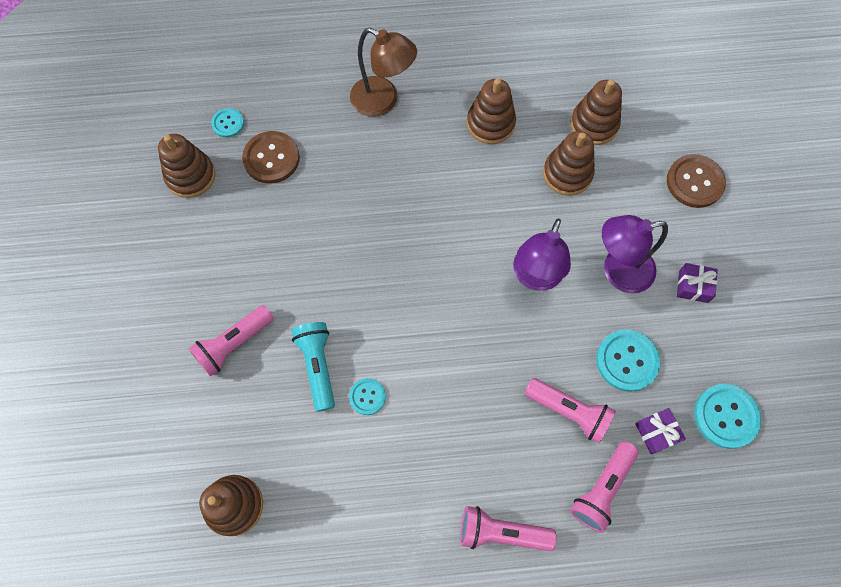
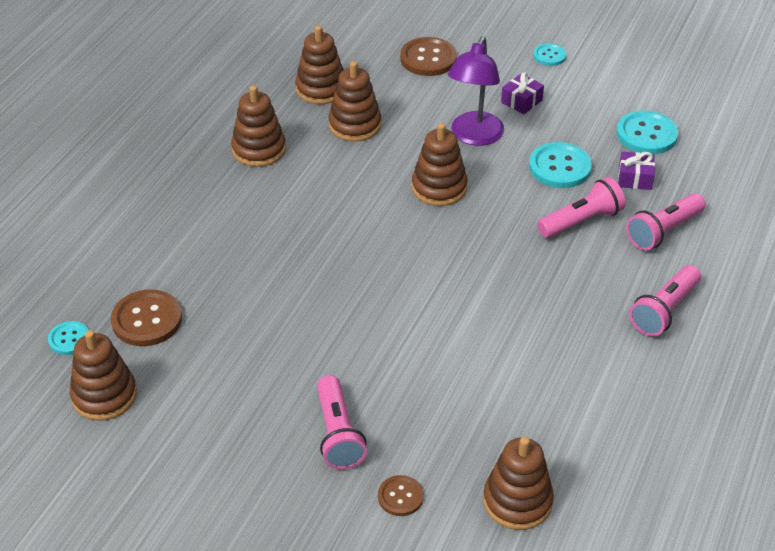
camera: 60 degrees left, 25 degrees down
(198, 418) = (400, 497): none -> brown button
(318, 366) = (413, 375): turquoise flashlight -> none
(367, 396) = (472, 350): turquoise button -> turquoise button (549, 56)
(383, 101) = (162, 210): brown lamp -> none
(535, 277) = (439, 188): purple lamp -> brown stacking toy
(602, 489) = (663, 231): pink flashlight -> pink flashlight turned 75 degrees clockwise

